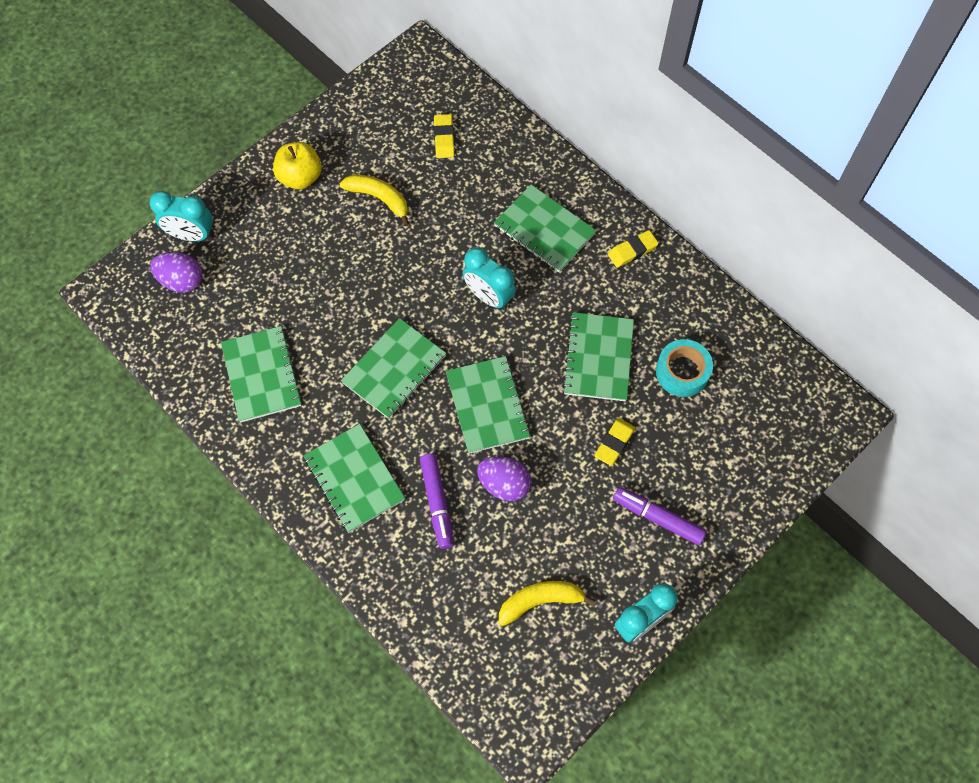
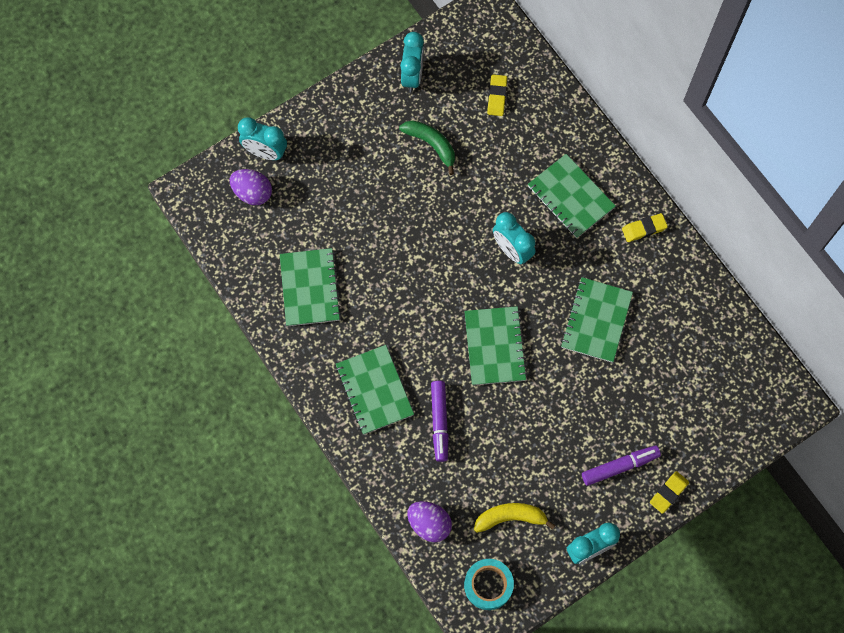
camera: 10 degrees right, 5 degrees up
(300, 177) = (365, 113): yellow apple -> none
(347, 131) = (412, 76): none -> turquoise clock
(379, 198) = (431, 145): yellow banana -> green banana
(394, 369) = (421, 302): green notebook -> none
(504, 484) = (497, 416): purple egg -> purple egg (429, 524)
(614, 443) = (596, 397): yellow eraser -> yellow eraser (668, 493)
(657, 518) = (620, 466): purple marker -> purple marker turned 120 degrees clockwise
(682, 372) = (665, 345): turquoise tape -> turquoise tape (488, 585)

